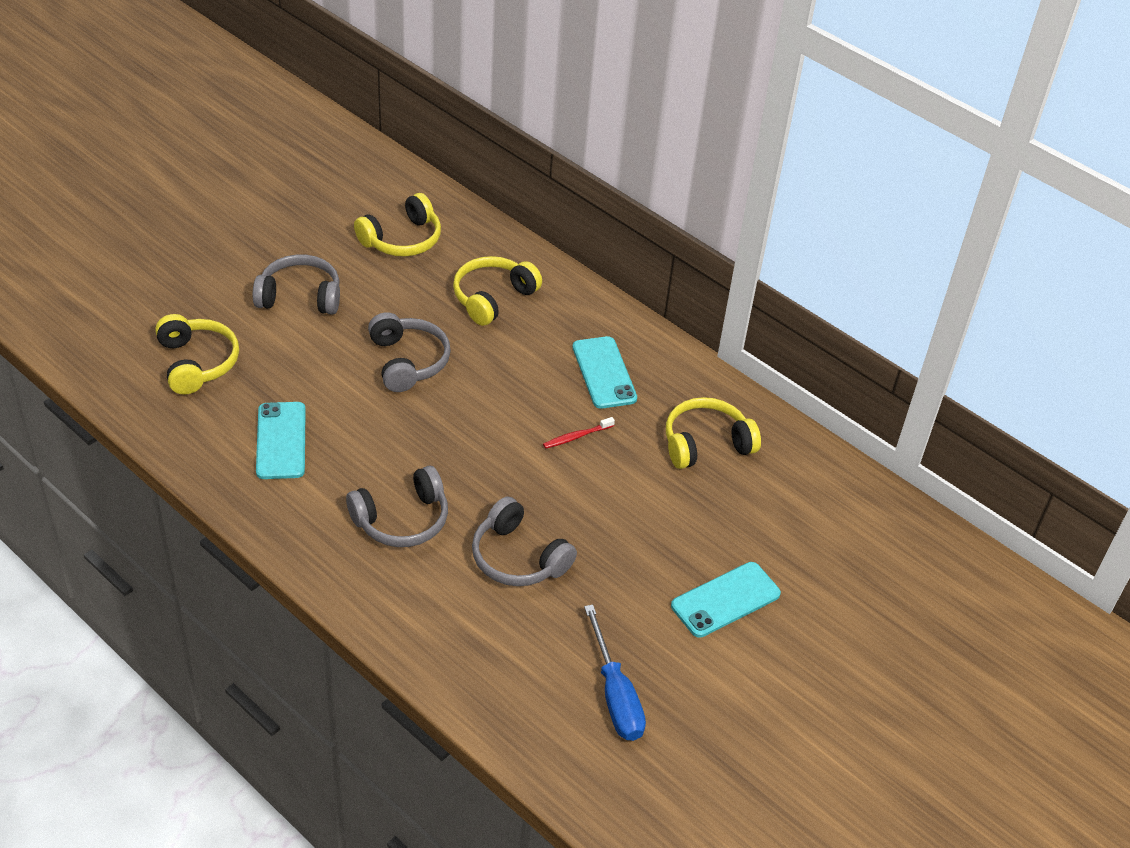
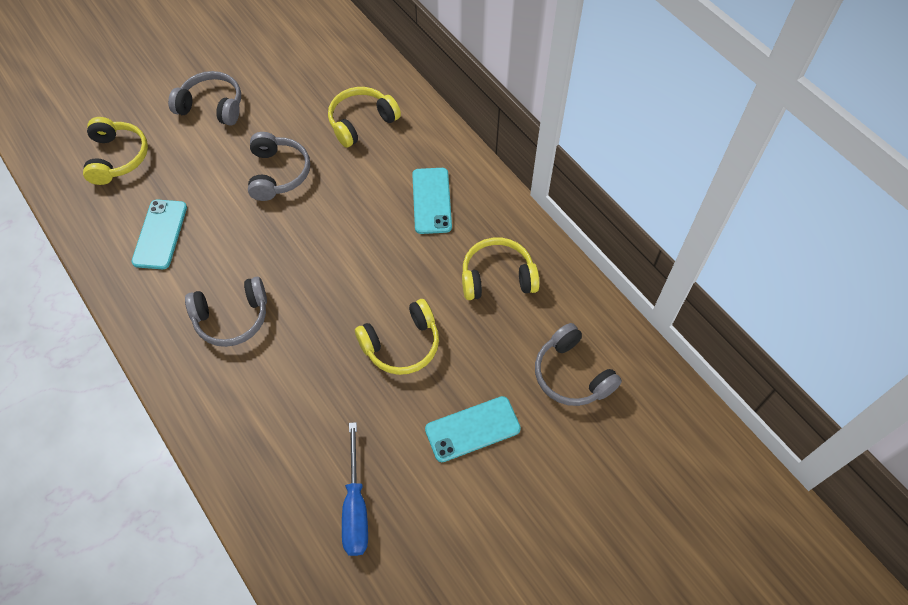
camera: 15 degrees right, 15 degrees up
(402, 239) = (305, 62): yellow headphones -> yellow headphones (401, 344)
(518, 557) = (314, 365): grey headphones -> grey headphones (572, 374)
(577, 437) = (392, 258): red toothbrush -> none

